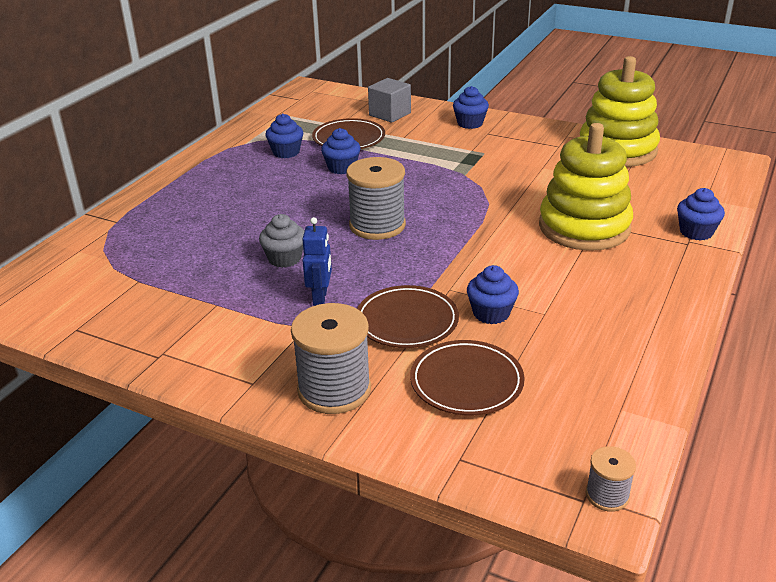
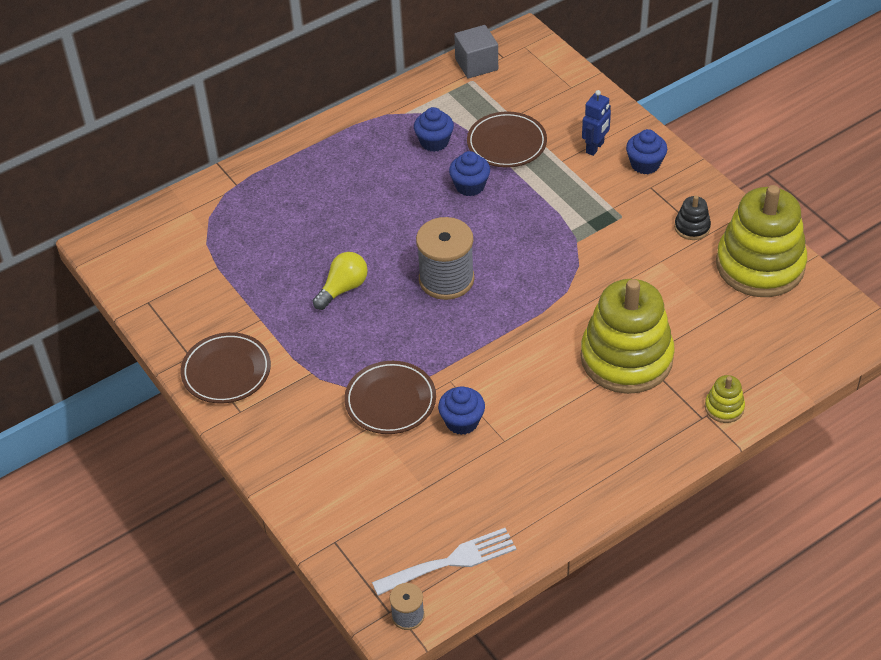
camera: 30 degrees right, 15 degrees up
(284, 259) = (343, 288): grey cupcake -> yellow light bulb
(320, 298) = (342, 346): blue robot -> blue robot (595, 148)
(334, 390) = (292, 443): grey spool -> none
(390, 114) = (575, 118): grey cube -> grey cube (476, 64)
(466, 382) = (389, 480): brown plate -> brown plate (226, 371)
(543, 144) = (692, 227): none -> black stacking toy
(598, 426) = (450, 561): none -> white fork
(696, 232) = (724, 407): blue cupcake -> yellow stacking toy

